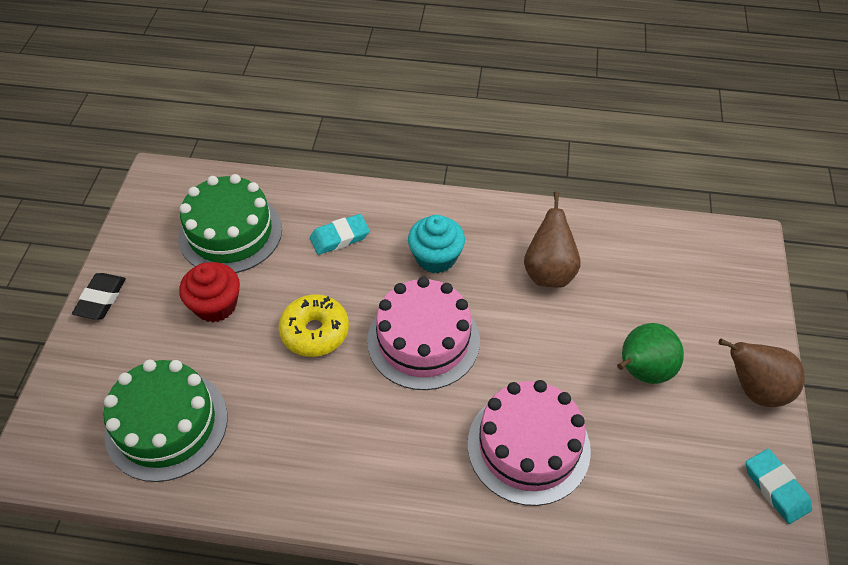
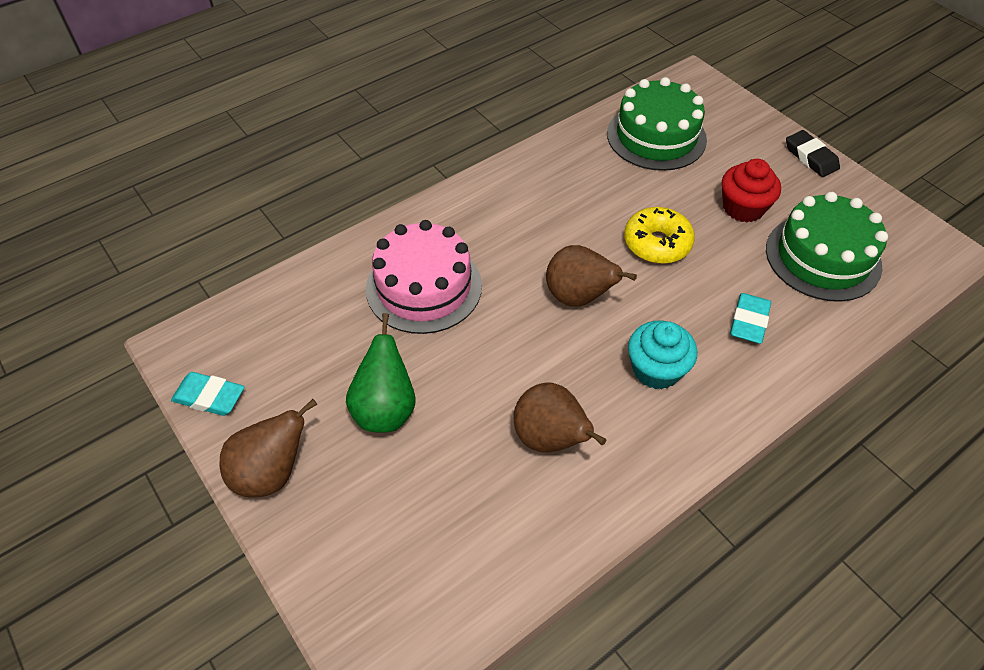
camera: 135 degrees right, 0 degrees up
(423, 340) = (578, 297): pink cake -> brown pear

